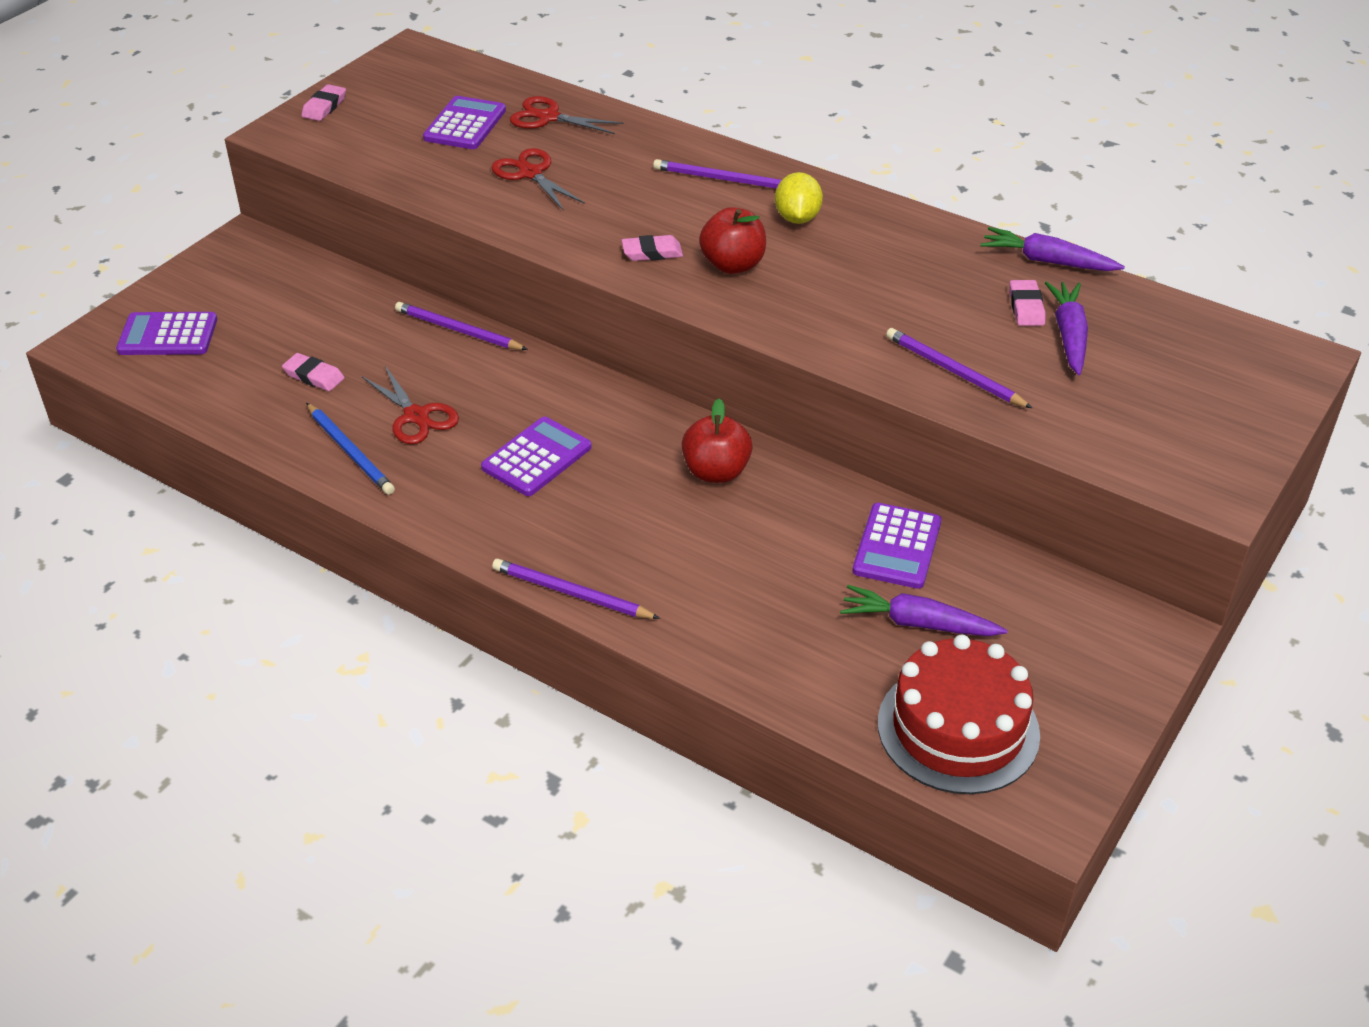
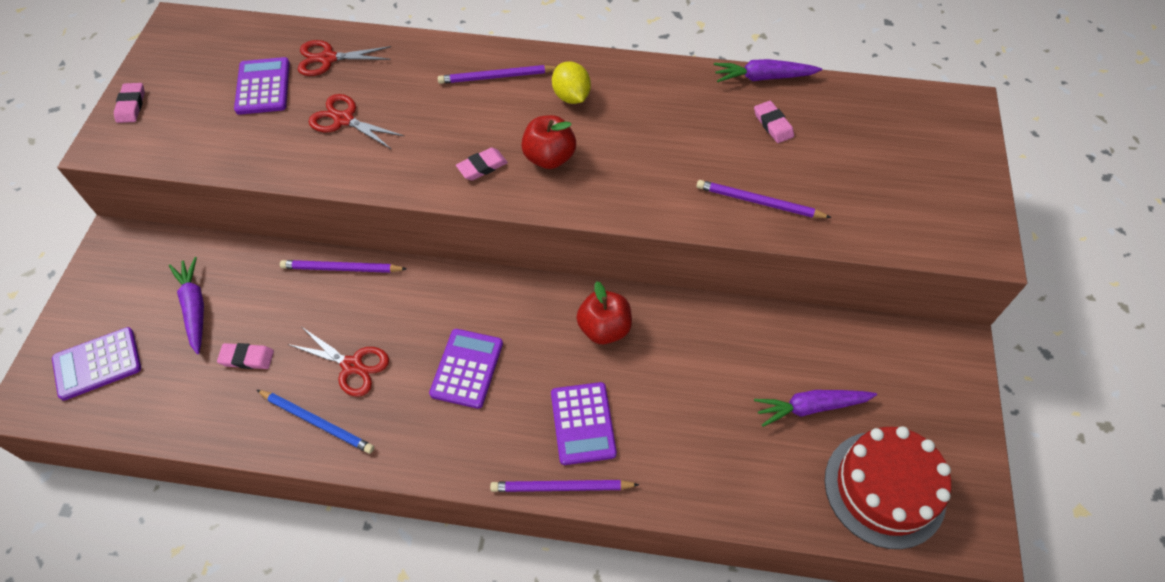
camera: 25 degrees left, 15 degrees up
(897, 547) = (761, 345): purple calculator -> purple calculator (583, 423)
(1068, 335) = (814, 140): purple carrot -> purple carrot (194, 308)

